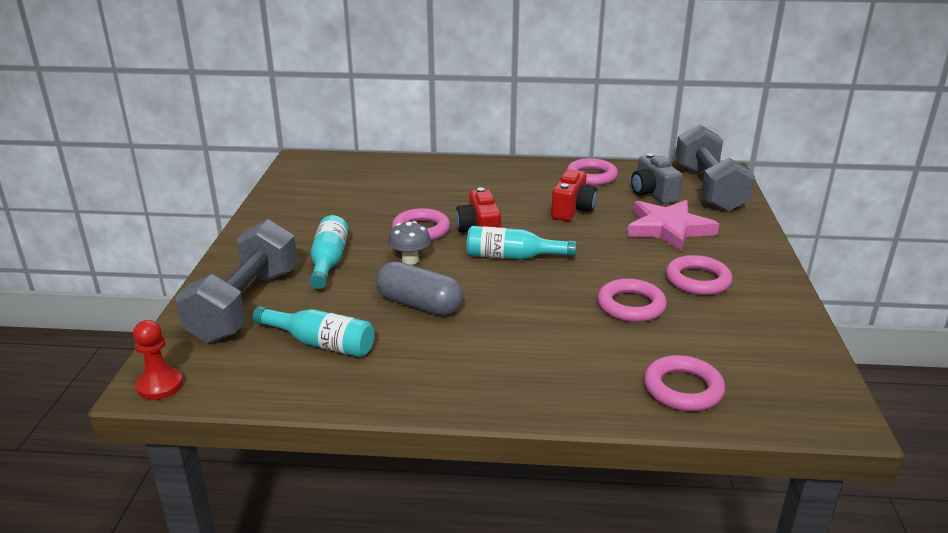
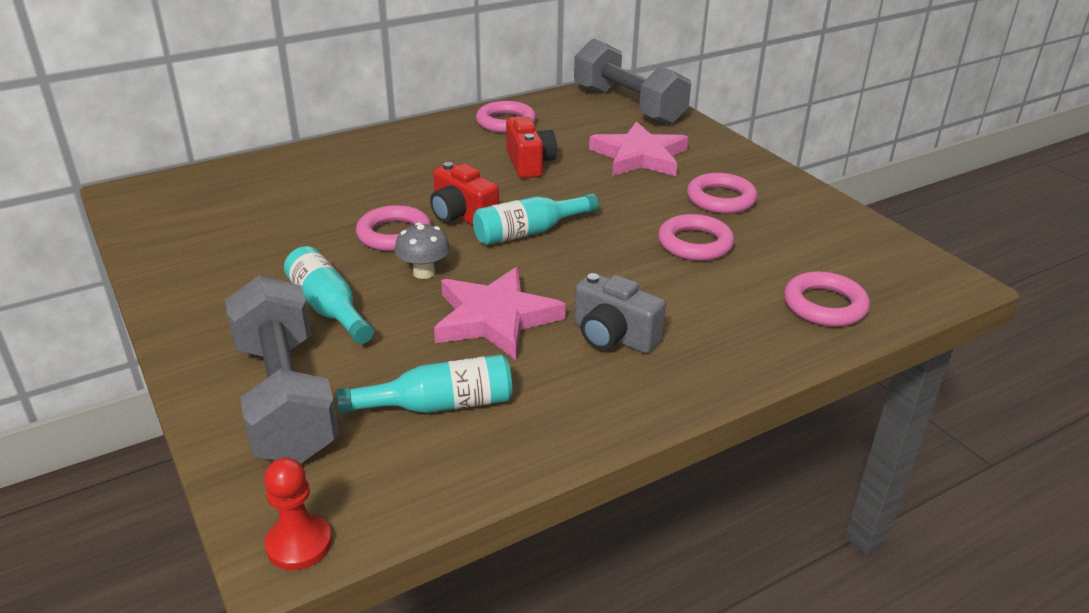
camera: 35 degrees left, 5 degrees up
(419, 305) = (495, 318): grey capsule -> pink star
(652, 194) = (585, 125): grey camera -> grey camera (613, 337)

